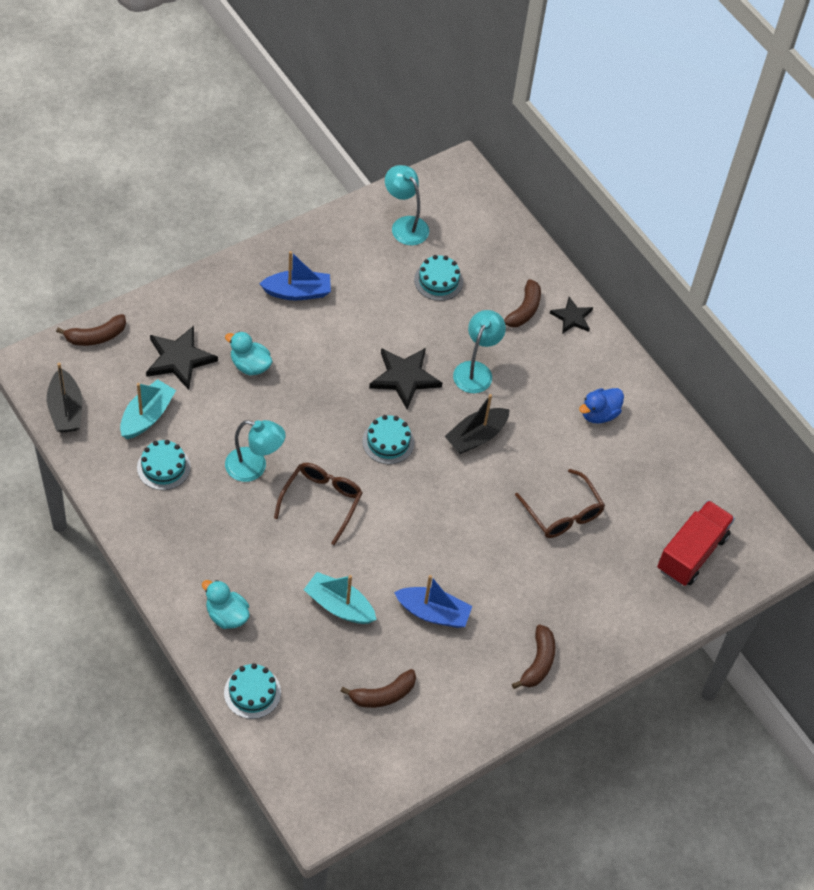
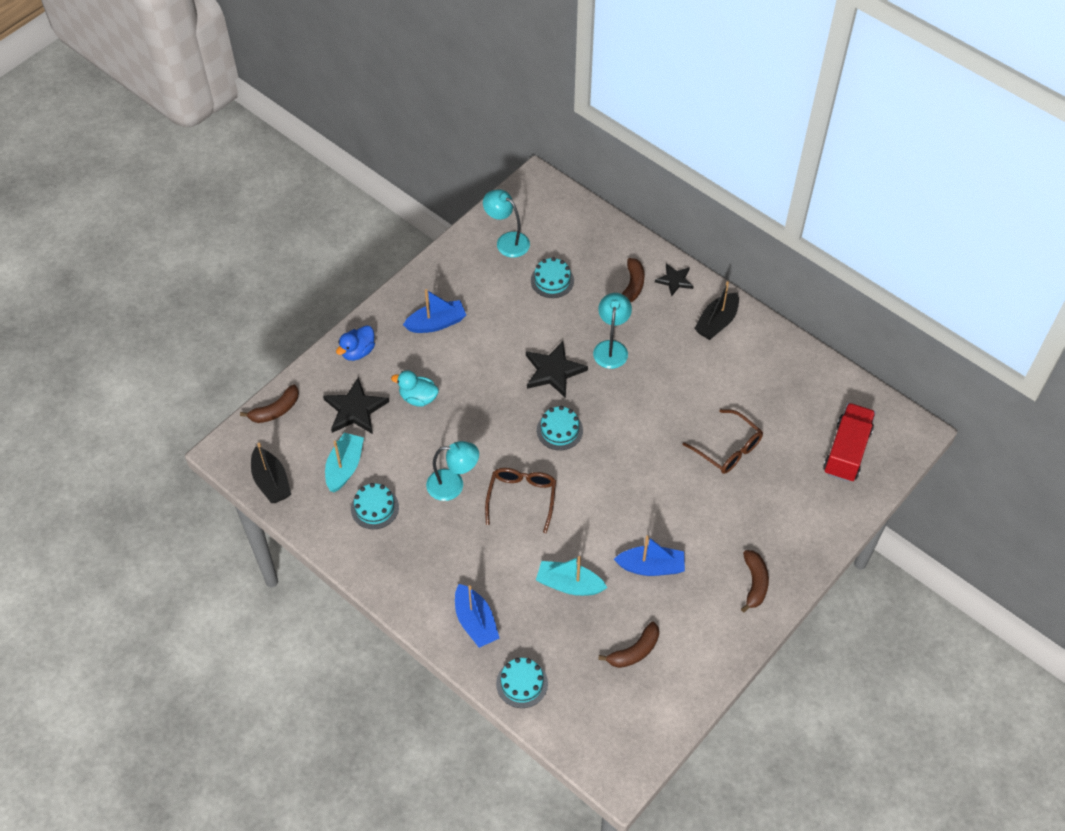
camera: 10 degrees left, 0 degrees up
(226, 615) = (475, 622): turquoise duck -> blue boat
(476, 436) = (632, 404): black boat -> black boat (717, 322)
(599, 414) = (727, 356): blue duck -> blue duck (358, 351)

